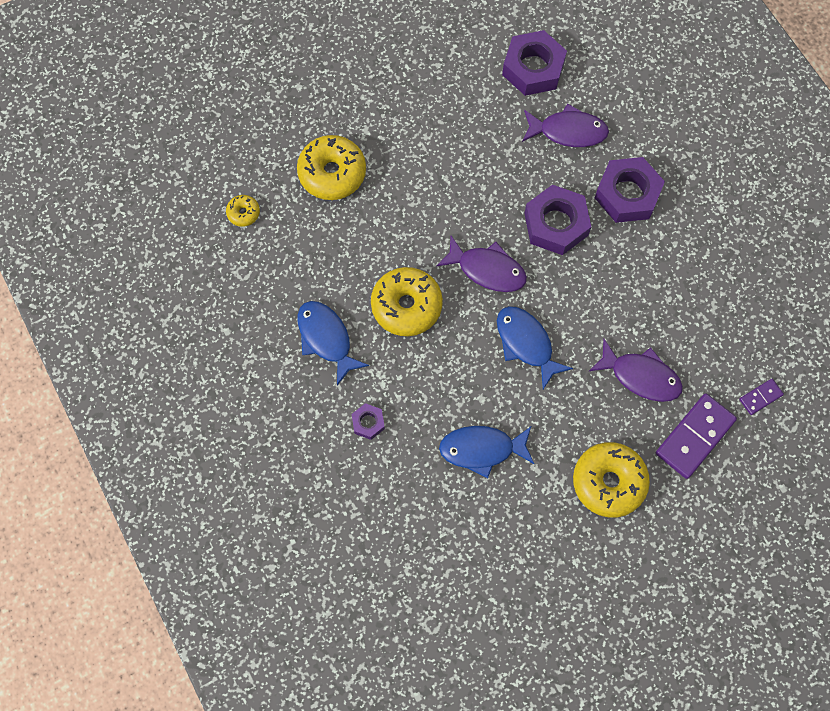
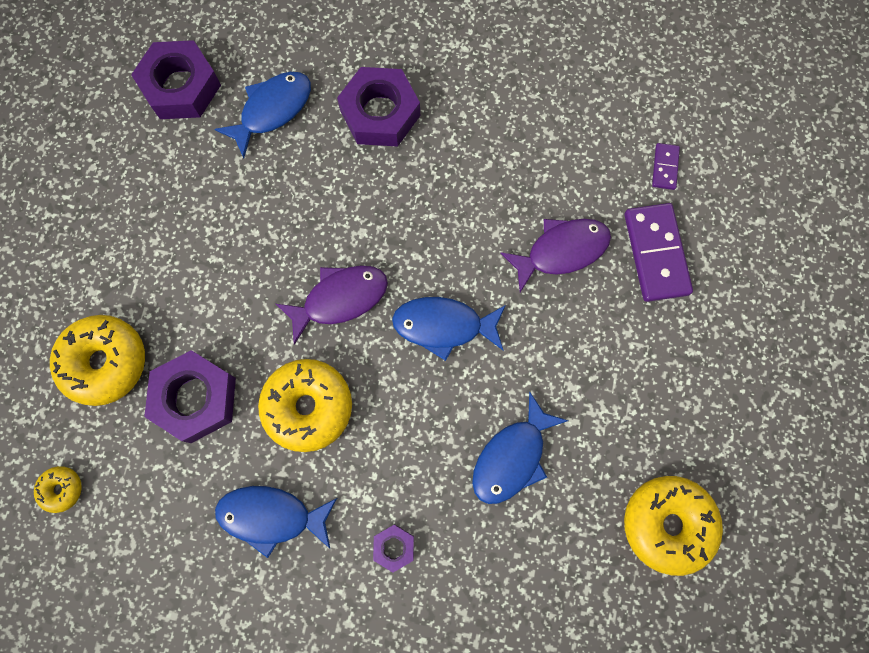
camera: 50 degrees left, 5 degrees up
(556, 224) = (352, 199): purple nut -> purple nut (195, 398)
(568, 131) = (272, 110): purple fish -> blue fish
(608, 482) = (638, 366): yellow donut -> yellow donut (667, 524)

